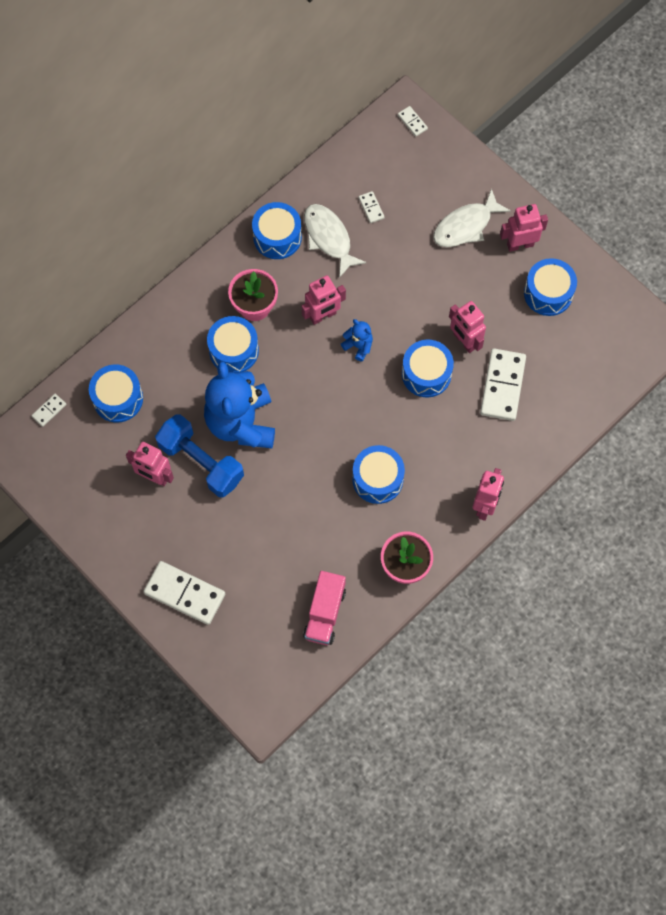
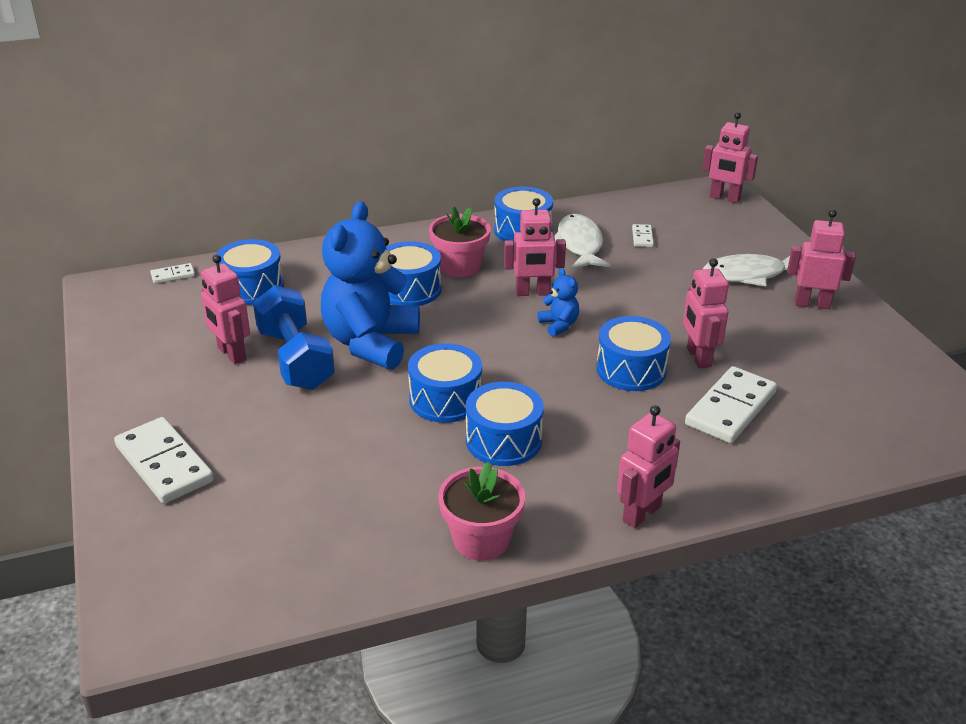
camera: 25 degrees right, 35 degrees down
(325, 613) = (328, 550): pink truck -> none
(412, 122) = (724, 198): white domino -> pink robot
(548, 293) = (833, 349): blue drum -> blue drum (445, 399)

